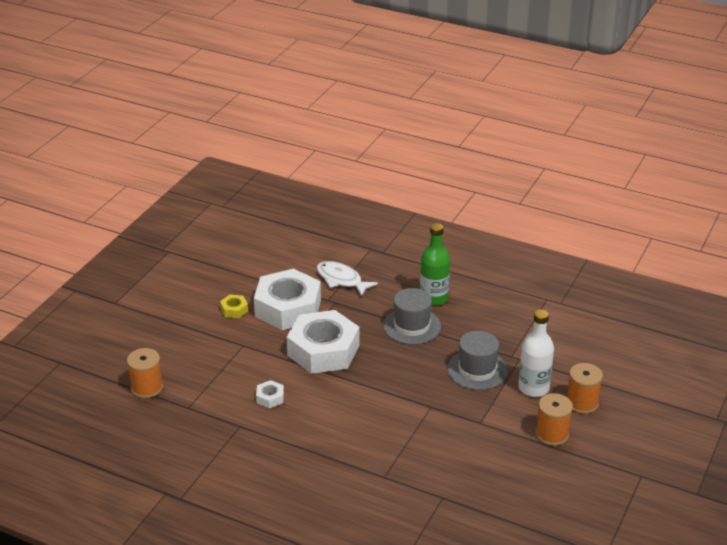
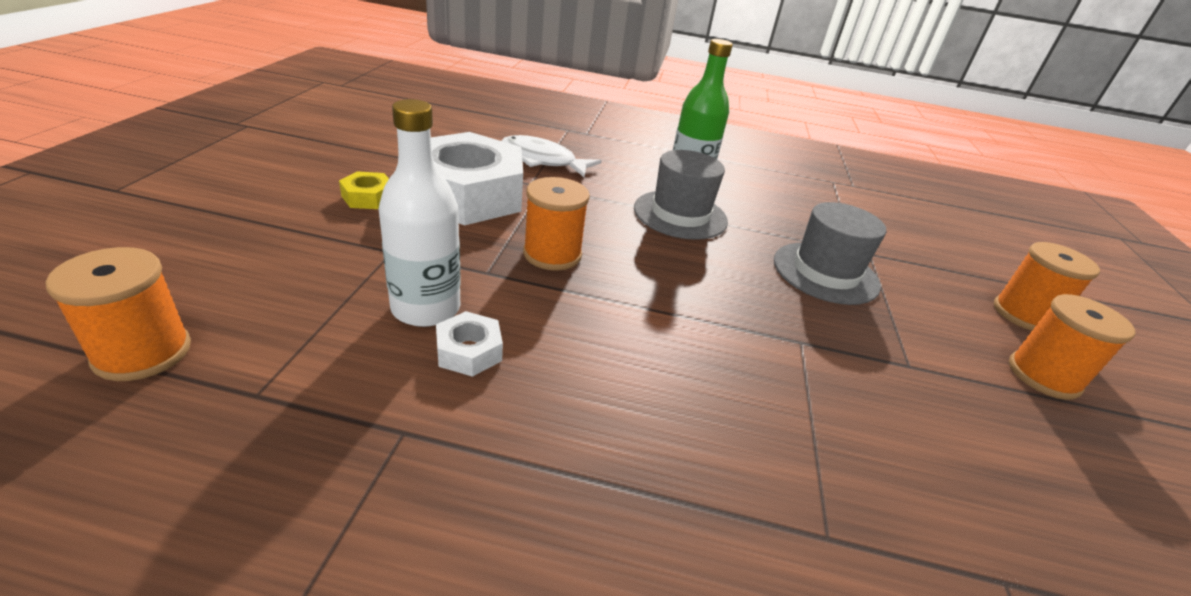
camera: 20 degrees left, 0 degrees up
(323, 350) = (552, 254): white nut -> orange spool
(533, 388) = (932, 296): white bottle -> white bottle (426, 308)

